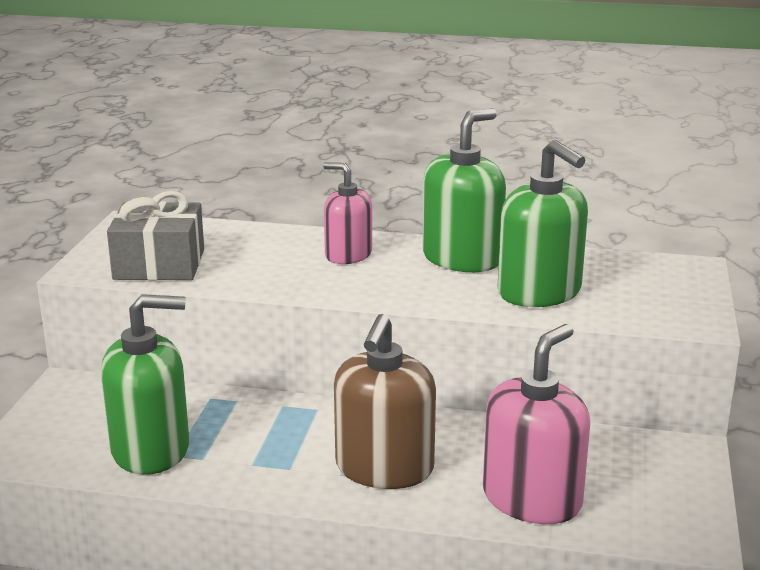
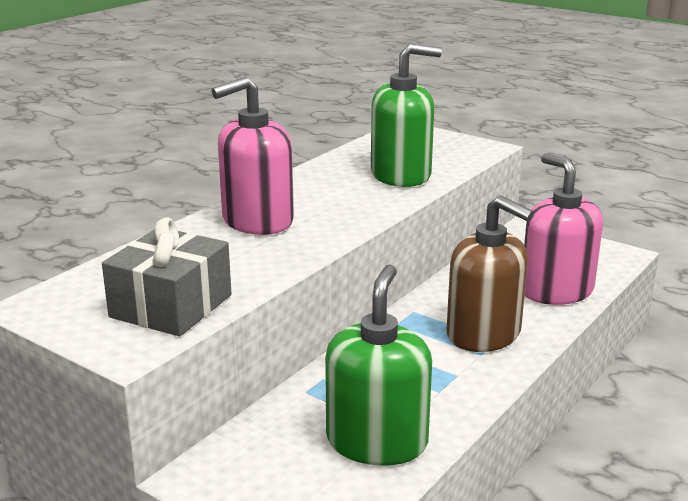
camera: 65 degrees left, 0 degrees up
(348, 255) = (257, 221): pink soap dispenser -> pink soap dispenser, size x1.55
(462, 258) = (315, 185): green soap dispenser -> none

